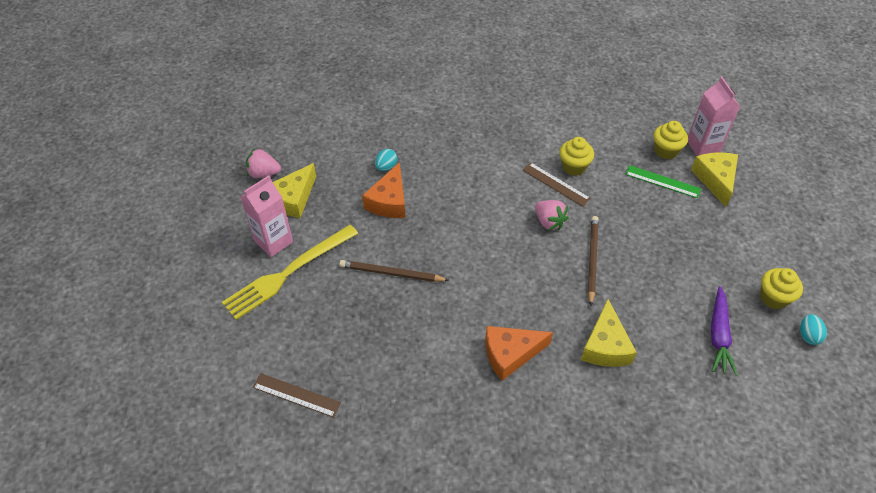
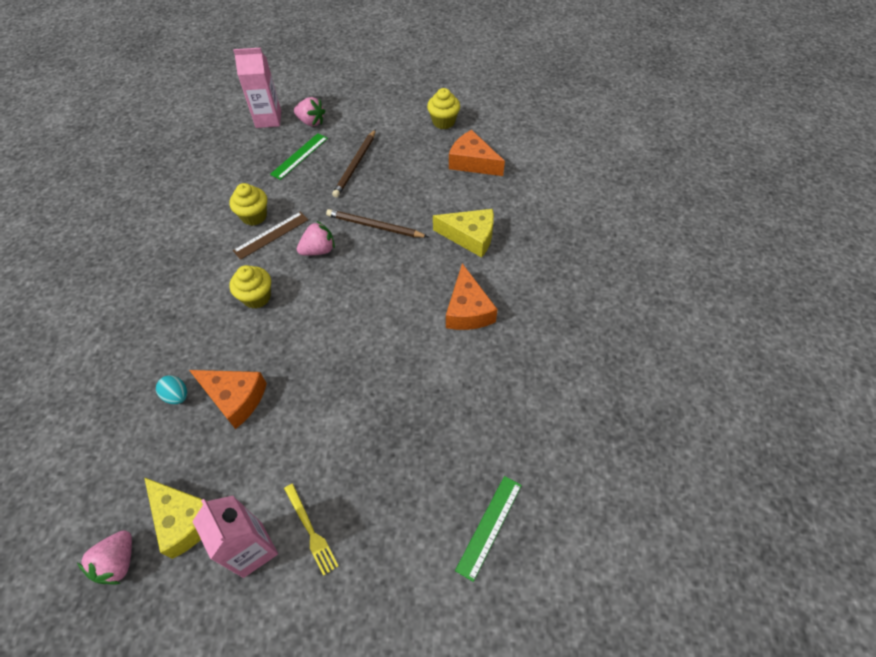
camera: 80 degrees left, 5 degrees up
(288, 273) = (311, 530): yellow fork -> yellow fork, size x0.49
(296, 395) = (489, 526): brown ruler -> green ruler
(391, 273) = (344, 407): brown pencil -> brown pencil (355, 165)
(665, 151) = (263, 145): yellow cupcake -> yellow cupcake (257, 297)
(715, 180) = (311, 122): yellow cheese -> pink strawberry
(718, 335) = (472, 162): purple carrot -> orange cheese
(808, 335) = (481, 113): turquoise egg -> none

